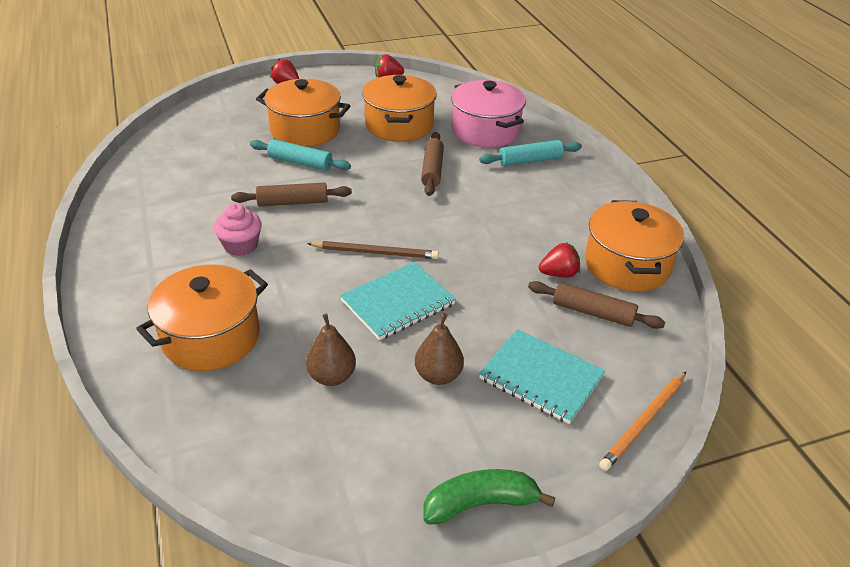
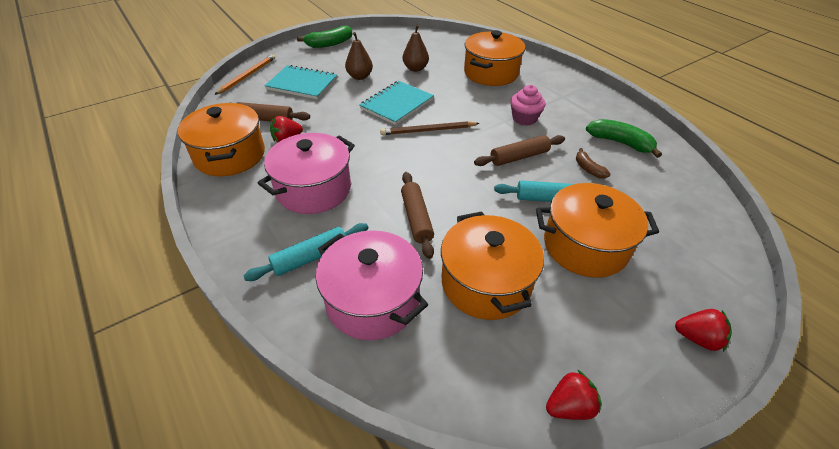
camera: 165 degrees right, 5 degrees up
(165, 196) = (620, 143): none -> green banana
(234, 178) = (588, 169): none -> brown banana
(526, 210) = (313, 189): none -> pink pot

